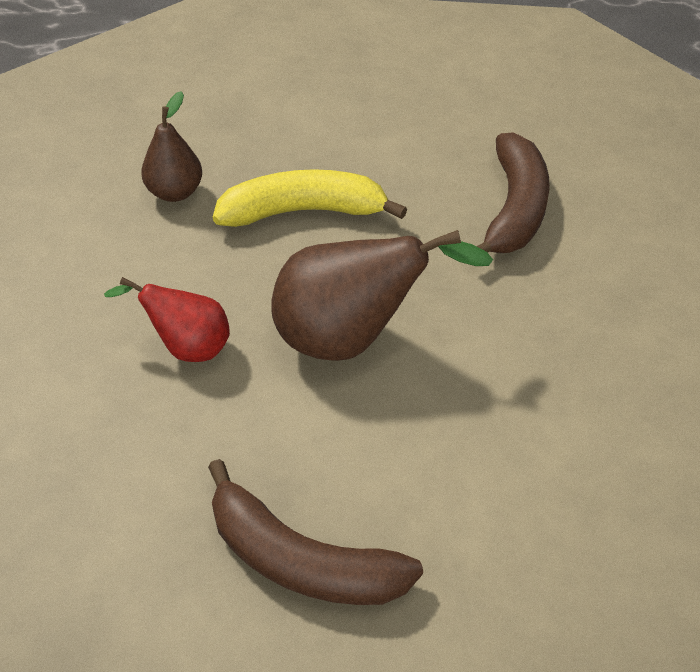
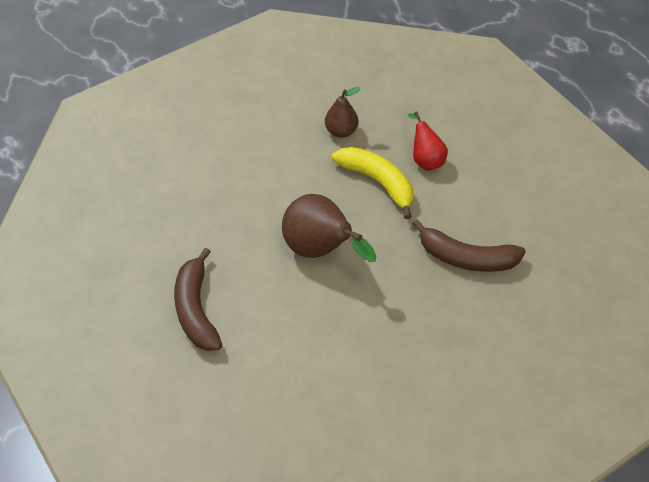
camera: 50 degrees right, 5 degrees up
(186, 347) = (261, 200): red pear -> red pear (425, 160)
(514, 209) = (466, 258): brown banana -> brown banana turned 45 degrees clockwise

